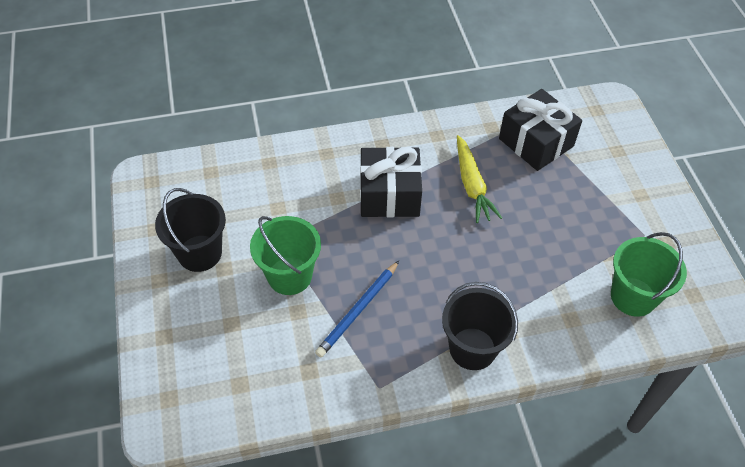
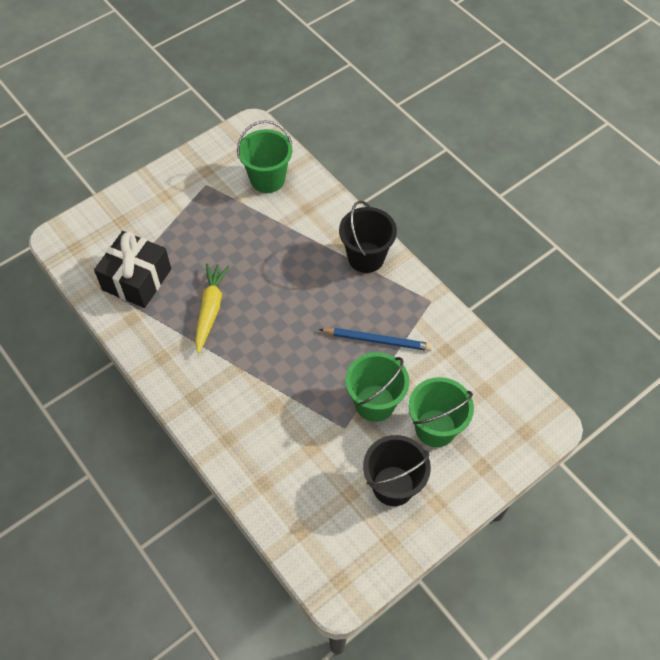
camera: 115 degrees left, 5 degrees up
(230, 315) = (435, 428): none -> green bucket
(389, 195) = (251, 366): black gift -> none
(472, 185) = (210, 309): yellow carrot -> yellow carrot turned 45 degrees counterclockwise

